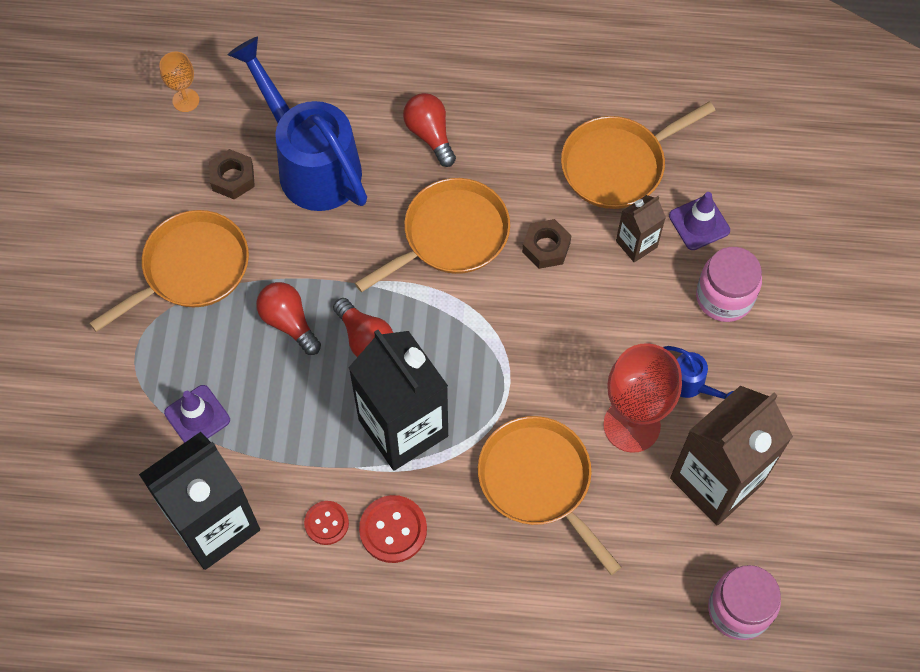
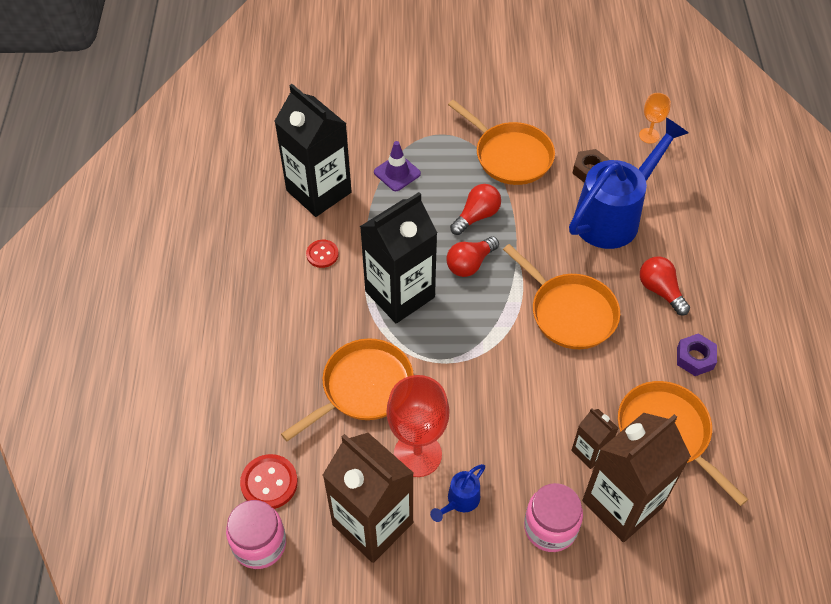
camera: 85 degrees right, 10 degrees down
(393, 530) = (319, 295): red button -> red button (269, 483)
(430, 134) = (660, 291): red light bulb -> red light bulb turned 90 degrees counterclockwise
(525, 118) = (695, 358): none -> purple nut
(546, 247) = (572, 381): brown nut -> none
(699, 223) = (622, 504): purple traffic cone -> brown carton

